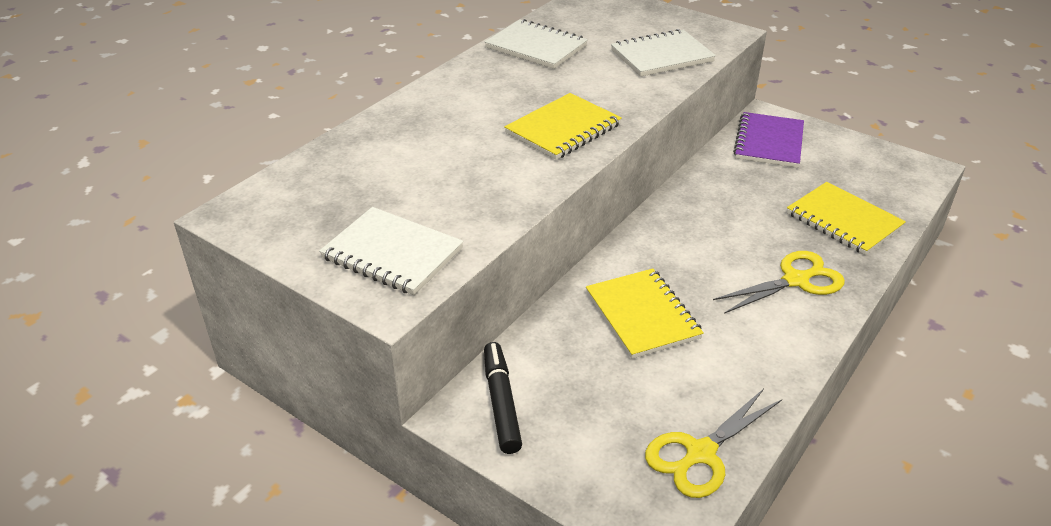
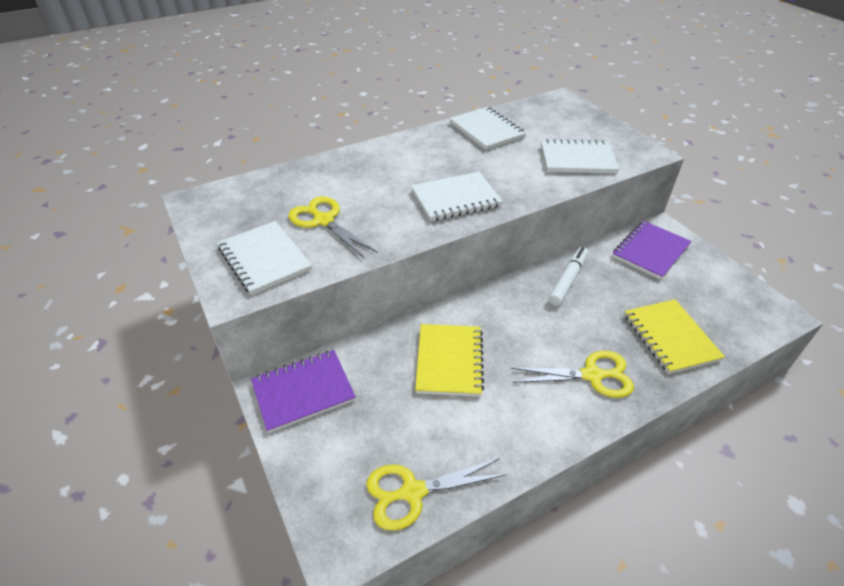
camera: 25 degrees right, 5 degrees up
(428, 192) = (324, 221): none -> yellow scissors
(501, 403) = (303, 392): black marker -> purple notebook
(563, 129) = (455, 199): yellow notebook -> white notebook
(707, 195) = (568, 280): none -> white marker

